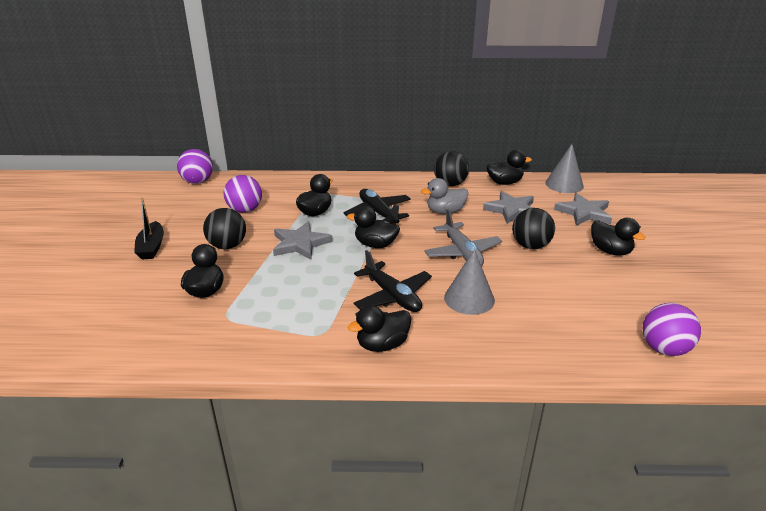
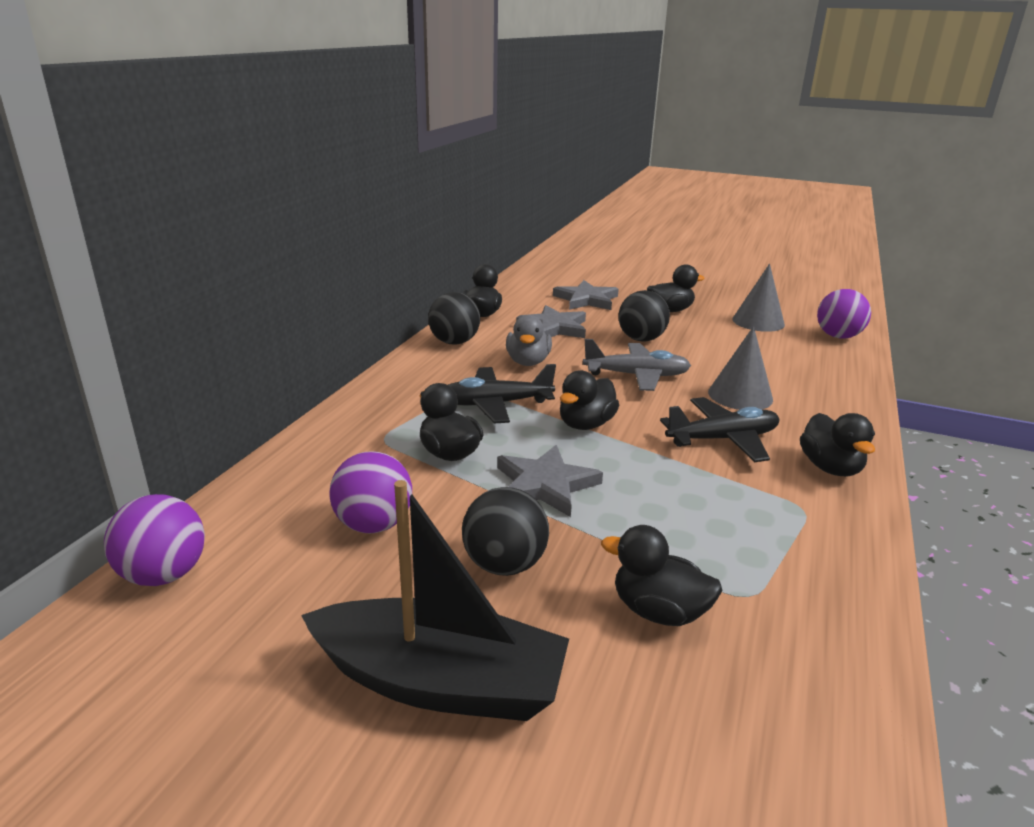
camera: 70 degrees left, 5 degrees down
(151, 247) = (440, 682): black boat -> black boat, size x1.77
(564, 184) = (515, 291): grey cone -> grey cone (758, 321)

